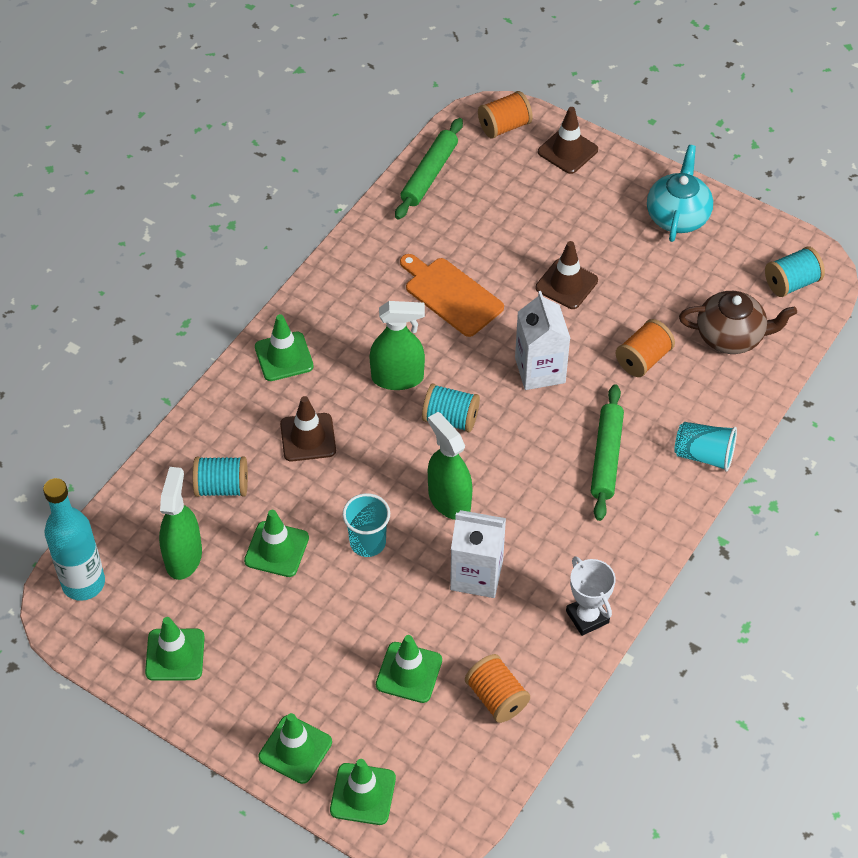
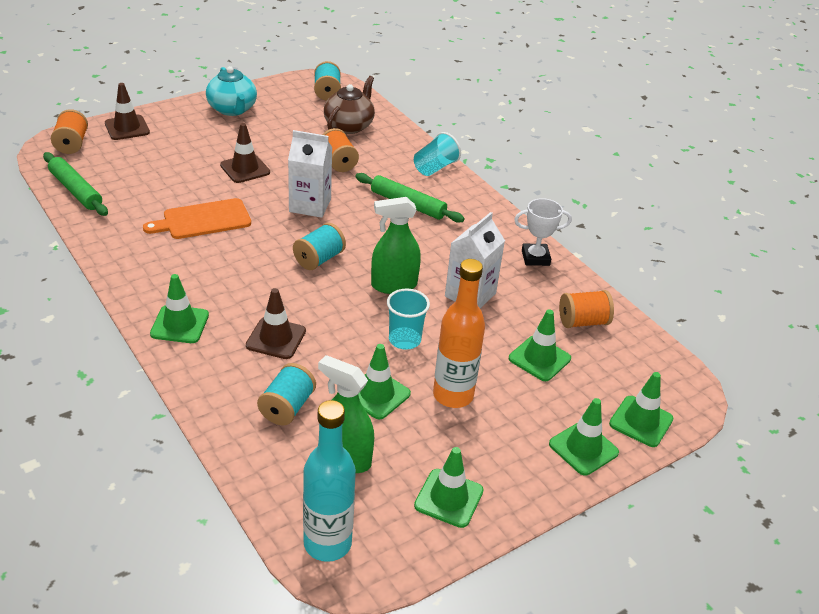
camera: 70 degrees left, 15 degrees down
(309, 613) = (453, 395): none -> orange bottle
(397, 378) = (257, 271): green spray bottle -> none
(677, 216) = (232, 109): turquoise teapot -> turquoise teapot turned 150 degrees counterclockwise

